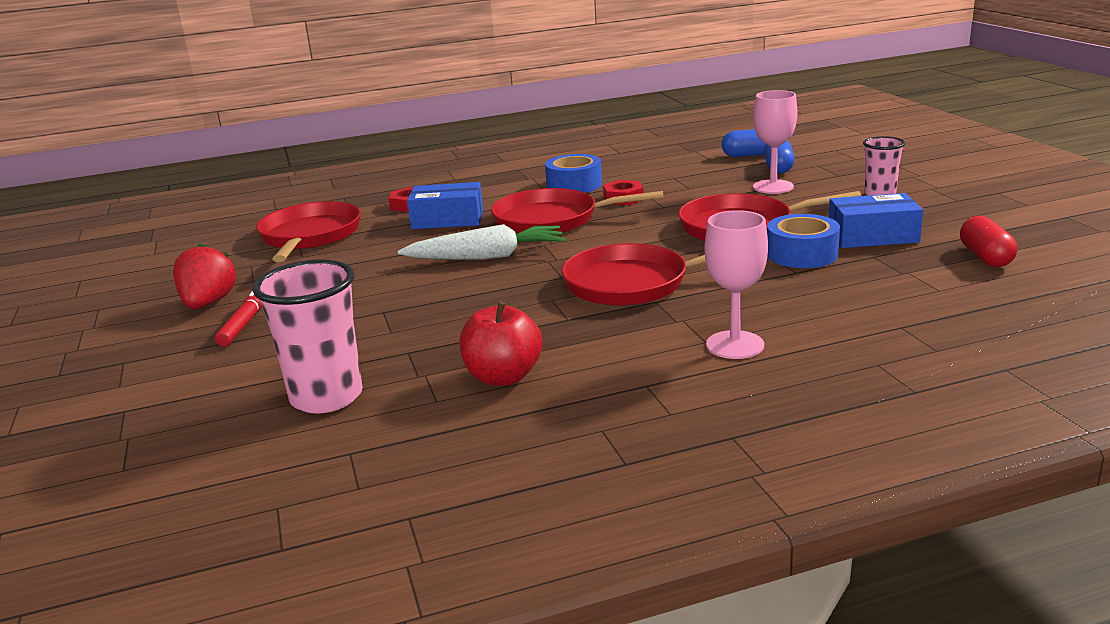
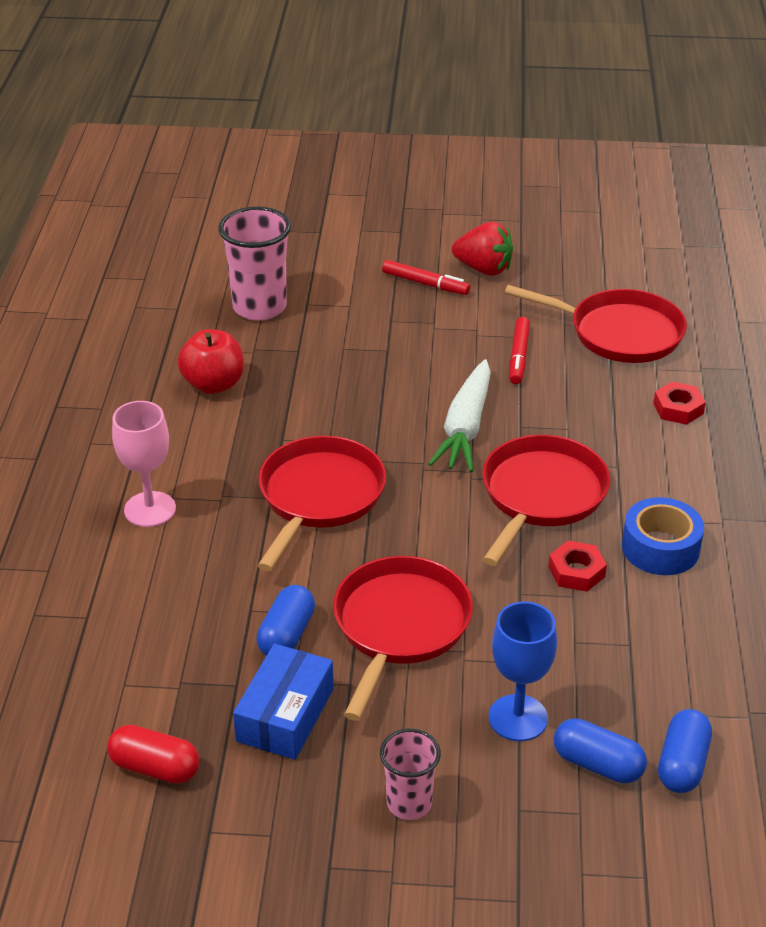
camera: 110 degrees right, 15 degrees up
(365, 261) = (519, 356): none -> red marker
(447, 219) = (603, 425): blue box -> none
(773, 187) = (518, 718): pink goblet -> blue goblet
(802, 254) = (287, 635): blue tape -> blue capsule

